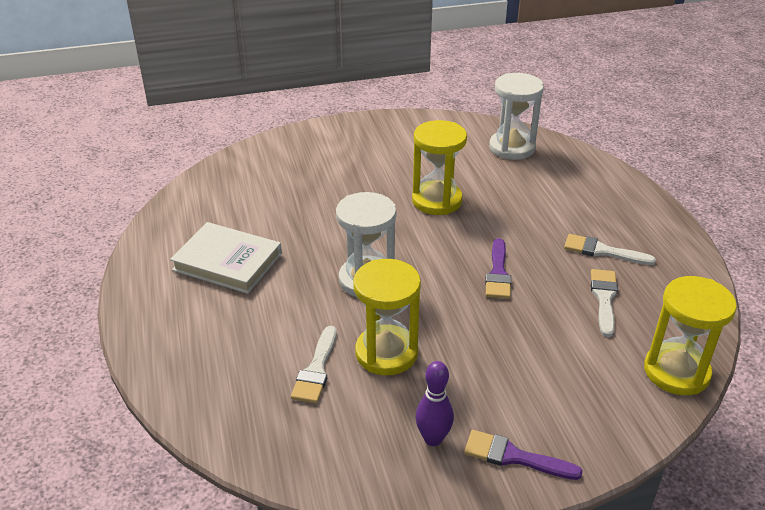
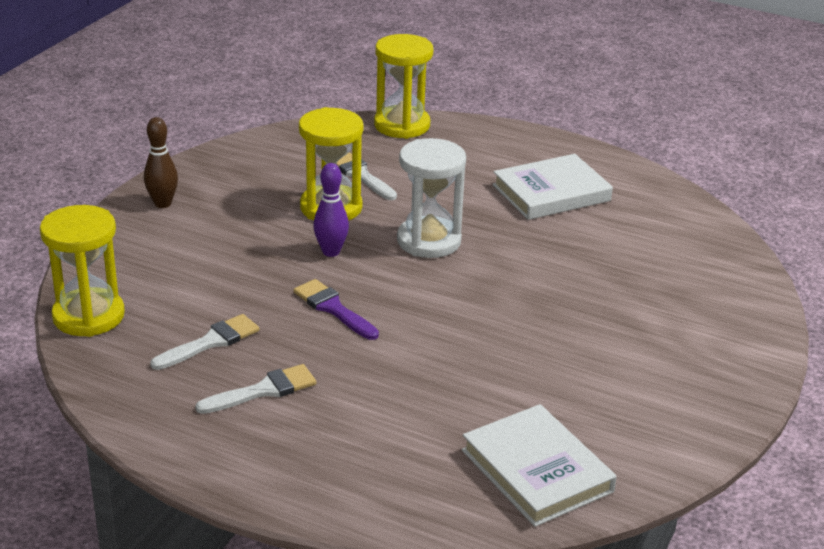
camera: 130 degrees right, 5 degrees down
(433, 438) = (228, 185): purple bowling pin -> purple bowling pin (331, 252)
(437, 201) = (497, 343): yellow hourglass -> yellow hourglass (402, 125)
(512, 148) = (537, 471): white hourglass -> white book
(514, 456) = (162, 204): purple brush -> brown bowling pin
(604, 298) = (211, 342): white brush -> white brush turned 90 degrees counterclockwise

